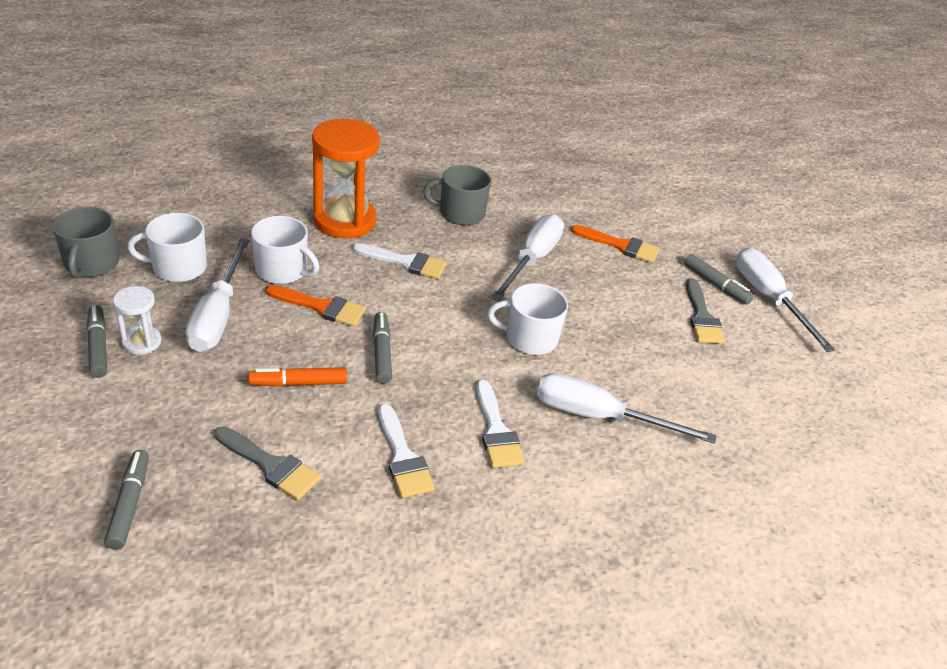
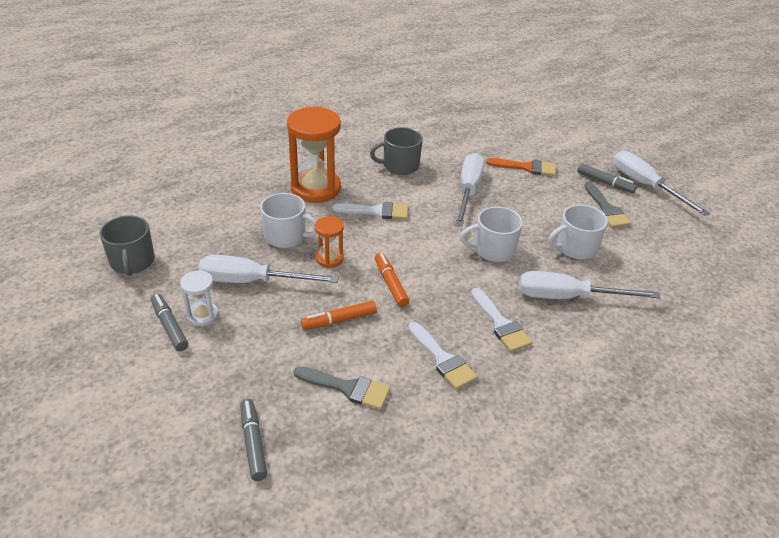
camera: 10 degrees left, 0 degrees up
(178, 267) = (203, 251): white mug -> white mug (575, 247)
(218, 315) = (252, 281): white screwdriver -> white screwdriver turned 105 degrees clockwise
(322, 307) = (329, 258): orange brush -> orange hourglass
(382, 352) = (390, 284): grey marker -> orange marker

